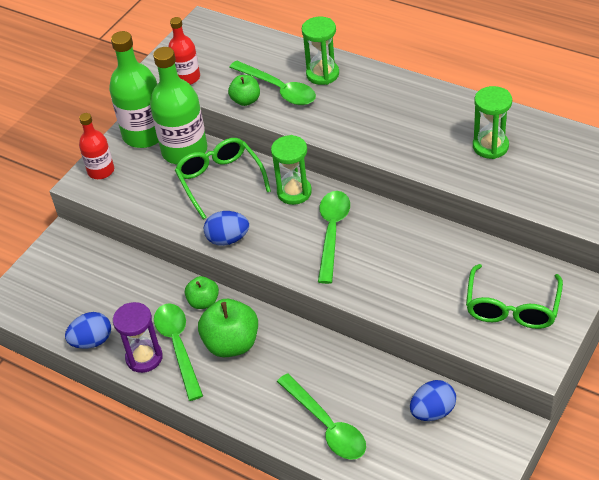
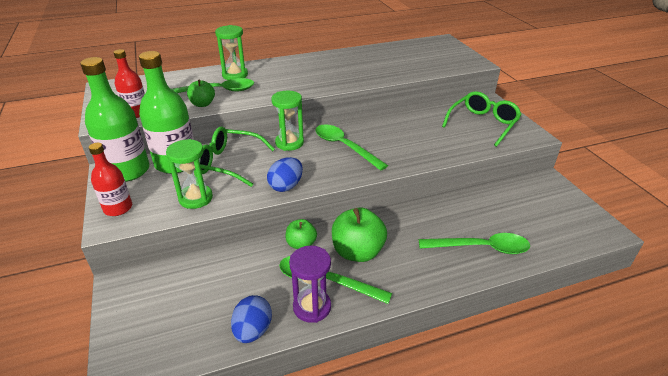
camera: 55 degrees left, 10 degrees down
(432, 411) = (510, 200): blue egg -> none
(490, 146) = (378, 62): green hourglass -> green hourglass (196, 198)
(512, 308) = (483, 123): green glasses -> green glasses turned 105 degrees counterclockwise

